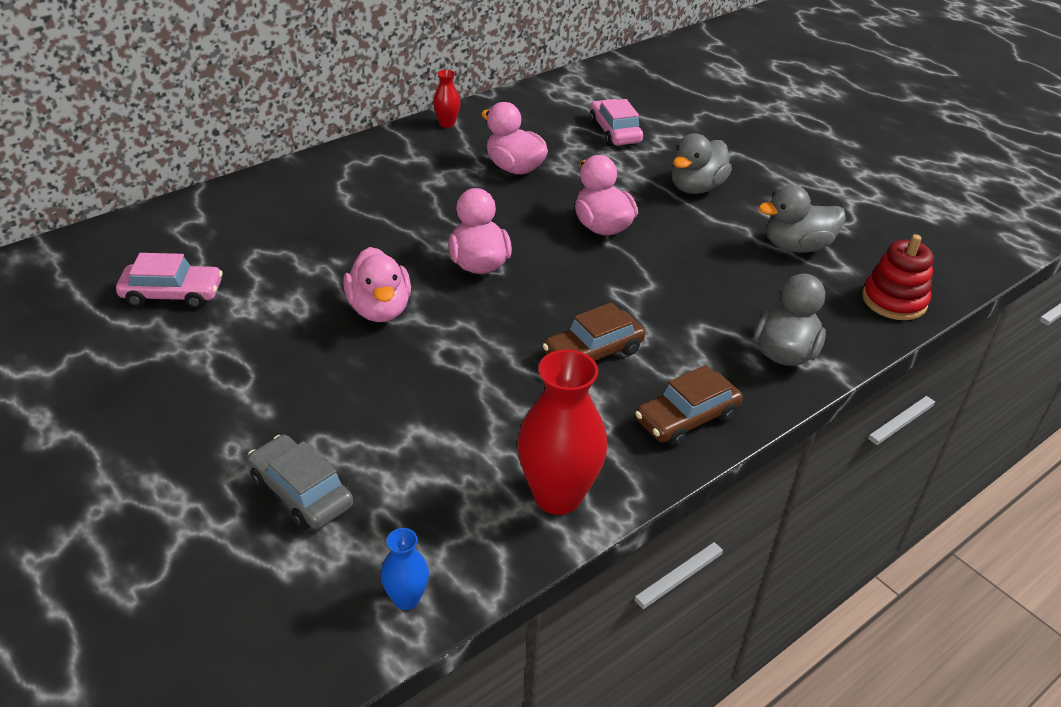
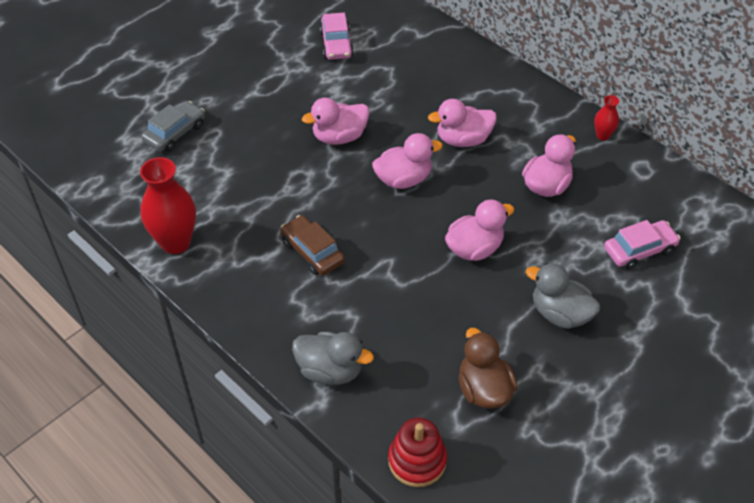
camera: 85 degrees right, 10 degrees up
(406, 599) = (102, 186): blue vase -> none
(422, 211) = (463, 140): none -> pink duck
(686, 418) = (249, 307): brown car -> none
(796, 246) = (484, 389): grey duck -> brown duck

